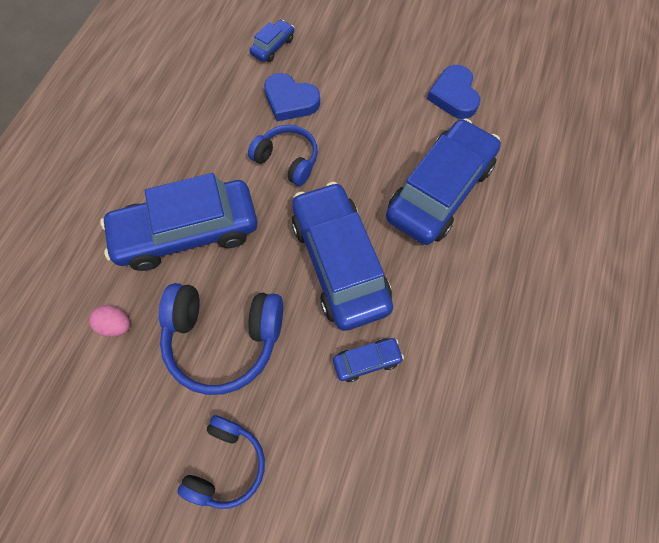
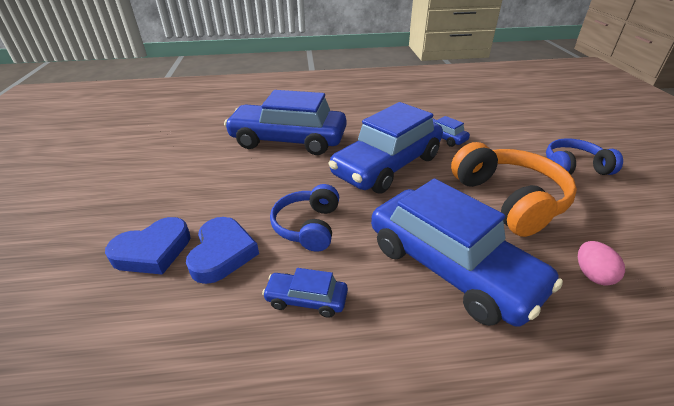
camera: 115 degrees left, 30 degrees down
(224, 338) = (508, 200): blue headphones -> orange headphones
(273, 47) = (120, 308): blue car -> blue car (306, 299)
(453, 96) = (182, 154): blue heart -> blue heart (153, 251)

